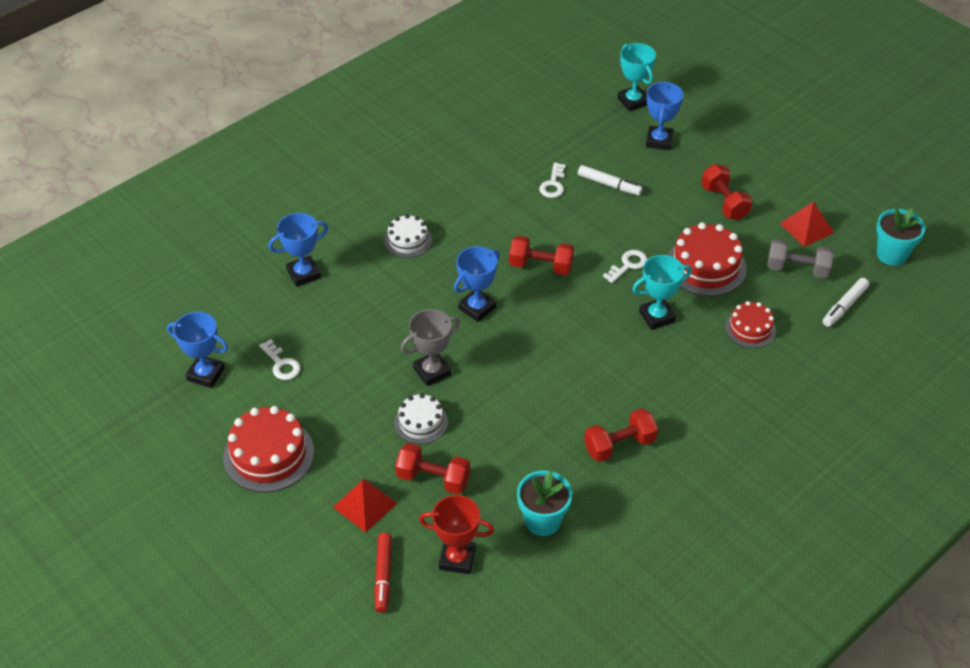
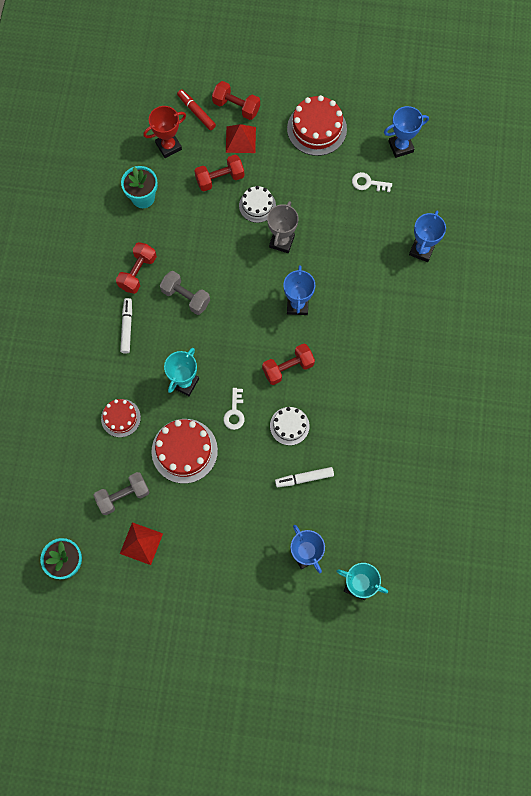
camera: 140 degrees right, 25 degrees up
(408, 240) = (387, 324): white cake -> white cake (289, 426)
(553, 184) = (341, 448): white key -> none
(587, 387) = (186, 297): none -> grey dumbbell
(724, 203) = (214, 524): red dumbbell -> red dumbbell (236, 107)
(844, 306) = (72, 485): white marker -> white marker (127, 327)

